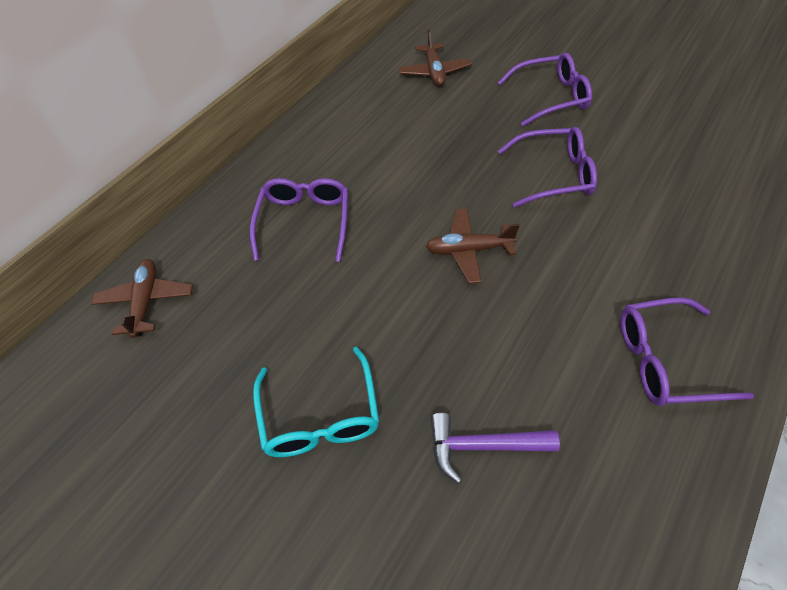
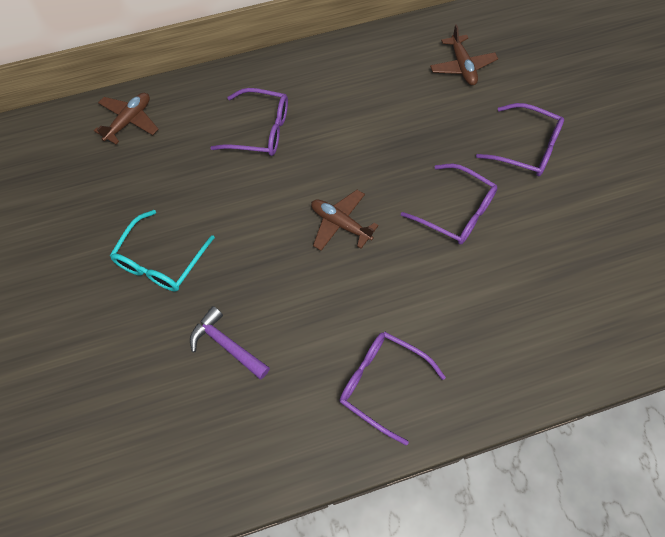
camera: 35 degrees right, 10 degrees up
(304, 222) = (260, 130): purple glasses -> purple glasses turned 60 degrees clockwise
(434, 72) = (462, 66): brown plane -> brown plane turned 45 degrees counterclockwise

